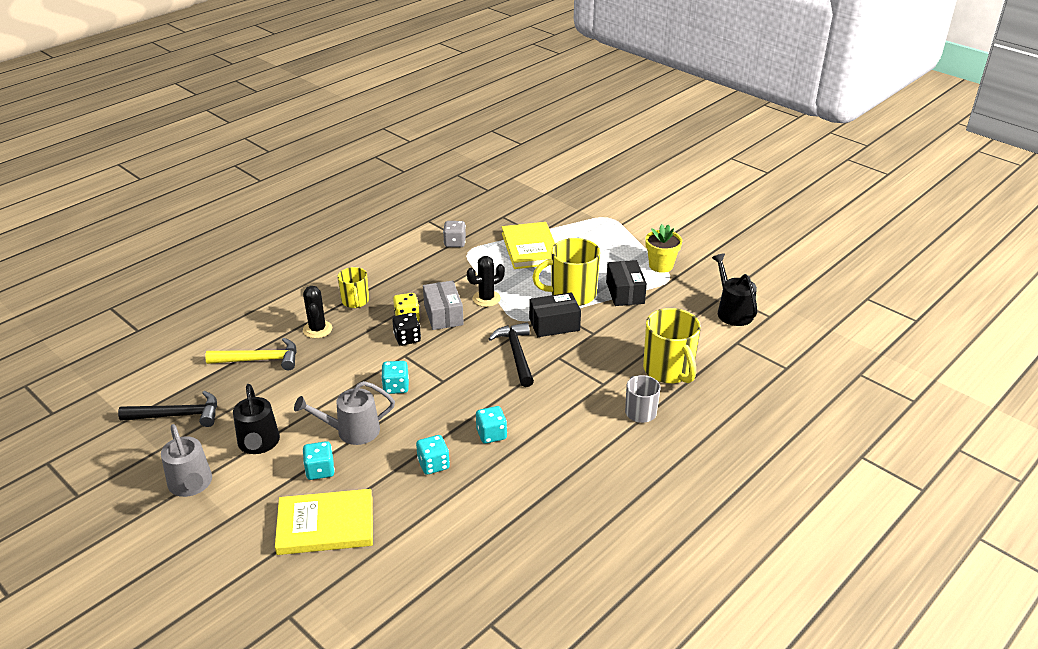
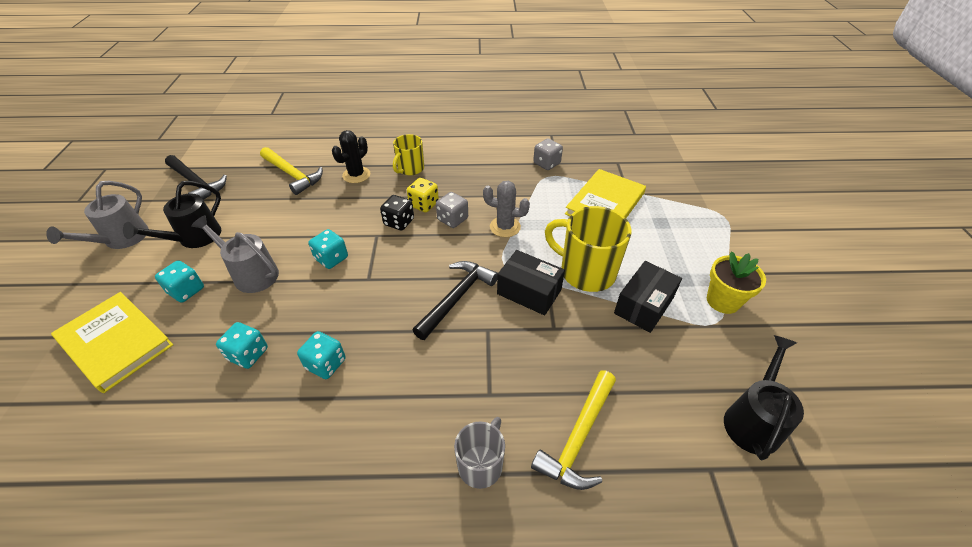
camera: 45 degrees right, 10 degrees up
(443, 315) = (452, 219): grey box -> grey dice
(486, 299) = (505, 227): black cactus -> grey cactus
(669, 370) = (578, 437): yellow mug -> yellow hammer

